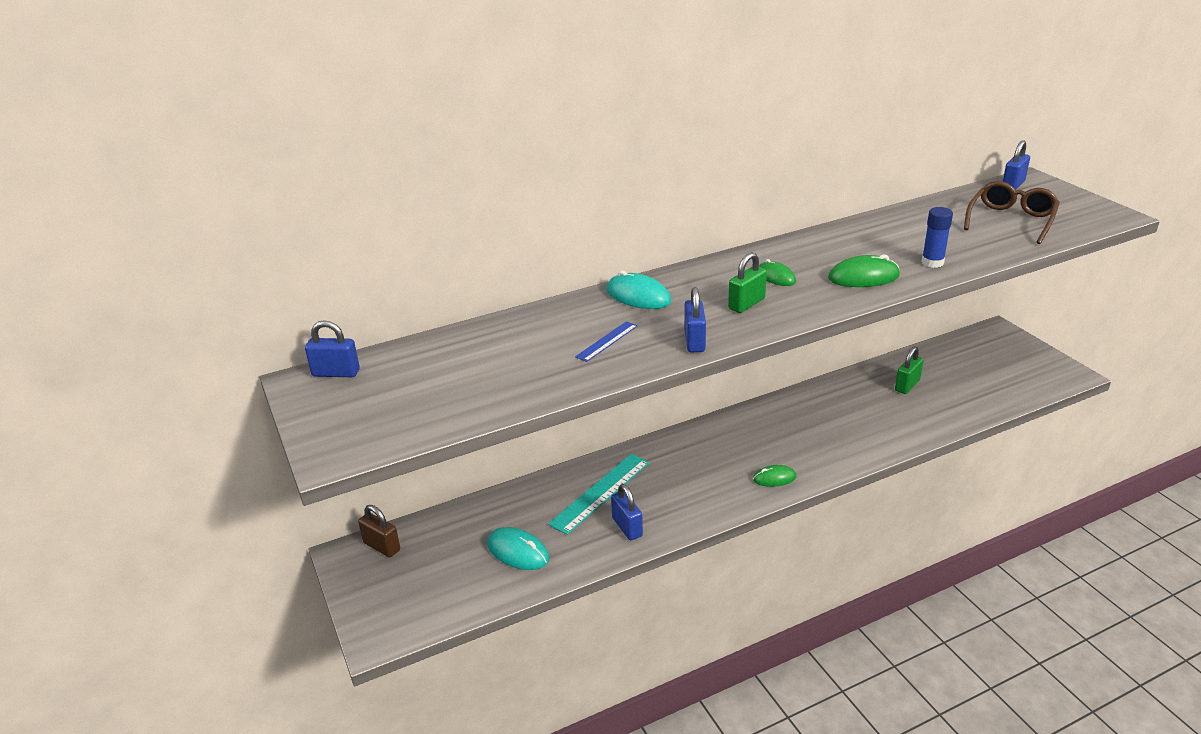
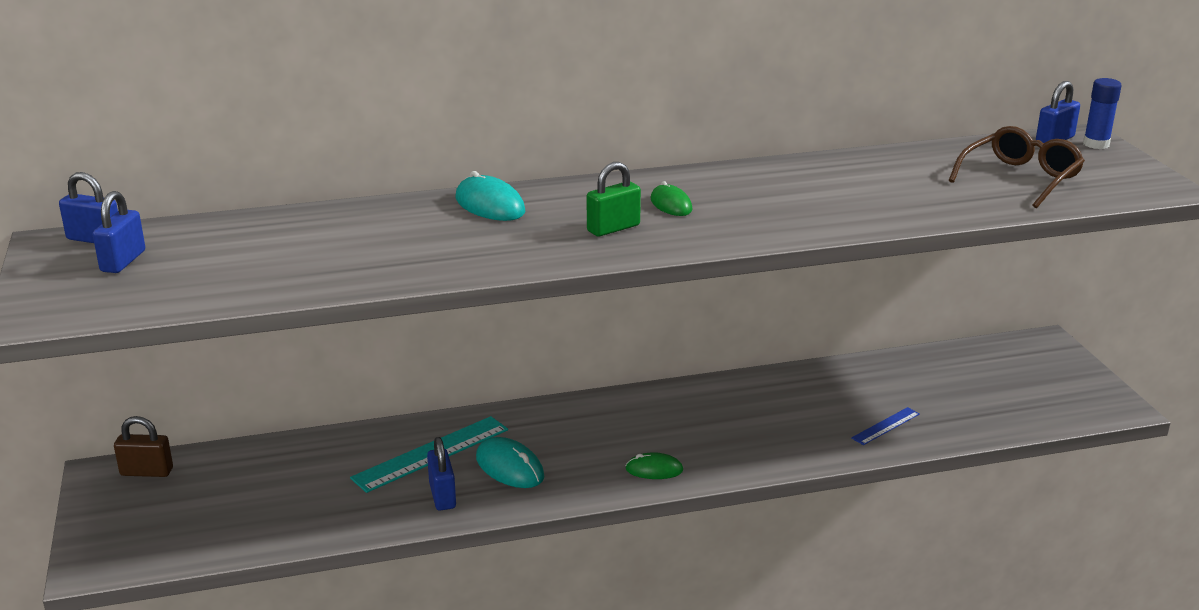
camera: 10 degrees right, 5 degrees down
(382, 546) = (146, 472): brown padlock -> brown padlock turned 45 degrees counterclockwise
(518, 551) = (299, 501): turquoise mouse -> turquoise mouse (509, 467)
(607, 341) = (419, 246): blue ruler -> blue ruler (885, 426)
(694, 341) = (521, 259): blue padlock -> blue padlock (123, 261)
(863, 277) = (780, 217): green mouse -> none
(907, 385) = (886, 389): green padlock -> none
(932, 262) = (880, 212): blue glue stick -> blue glue stick (1096, 144)

